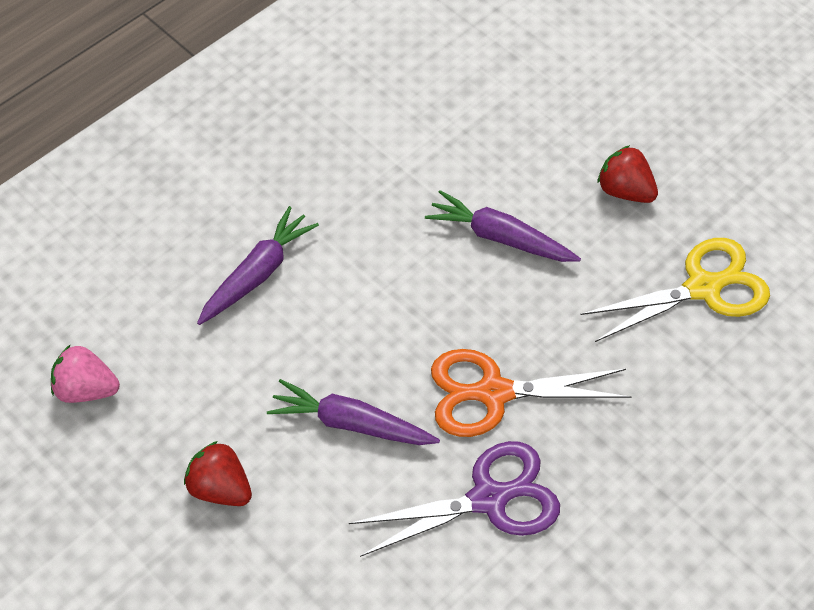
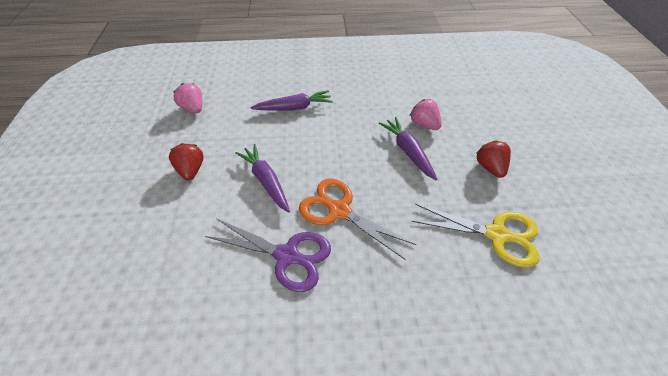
camera: 40 degrees right, 5 degrees down
(483, 174) = (424, 124): none -> pink strawberry

